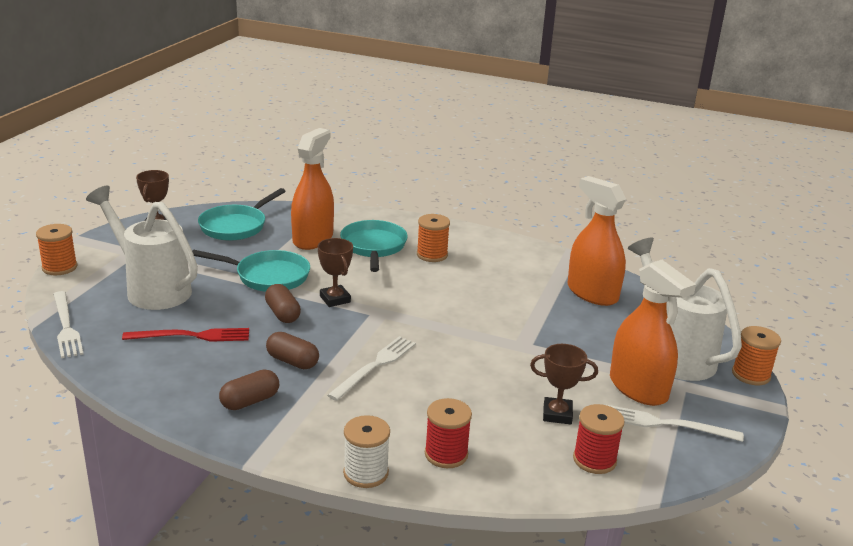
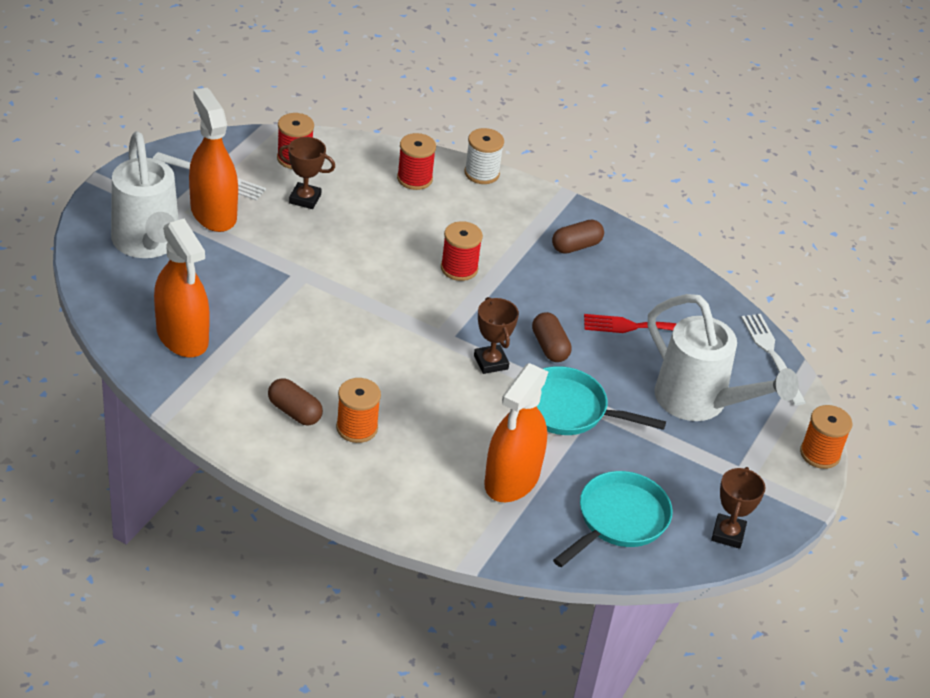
camera: 175 degrees left, 15 degrees up
(292, 361) = (539, 283): brown capsule -> brown capsule (294, 412)
(373, 247) = (431, 453): turquoise pan -> none
(375, 366) = (459, 268): white fork -> red spool
(751, 374) = (89, 212): orange spool -> none

